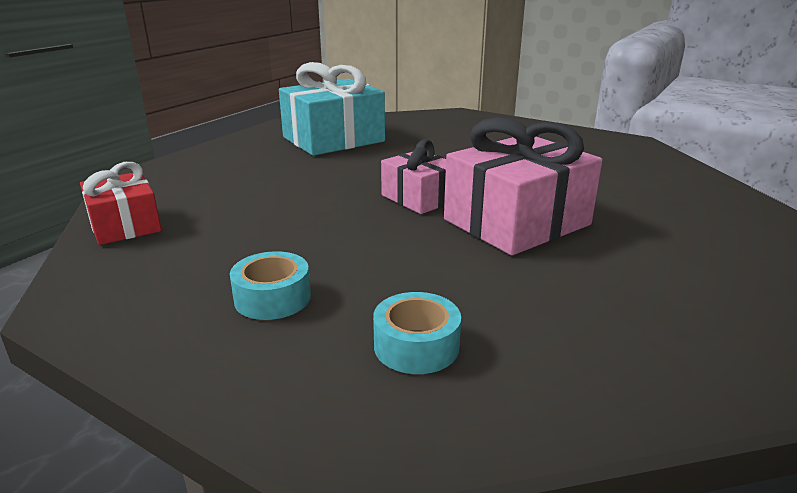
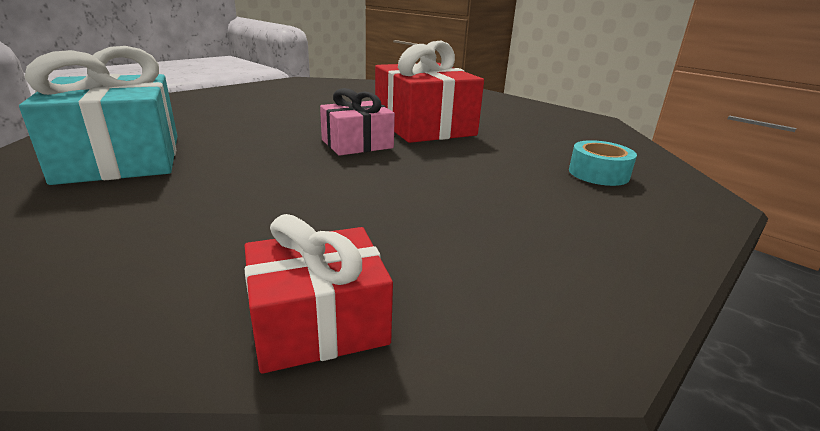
camera: 80 degrees left, 0 degrees up
(272, 298) = (544, 214): turquoise tape -> none
(517, 222) = (424, 126): pink gift -> red gift

